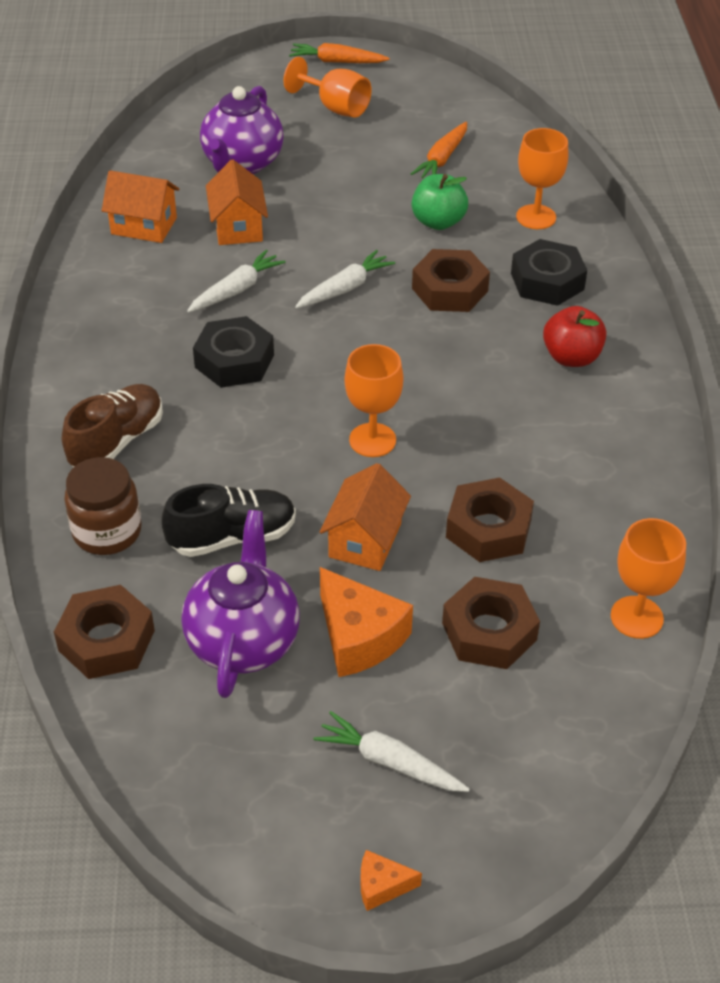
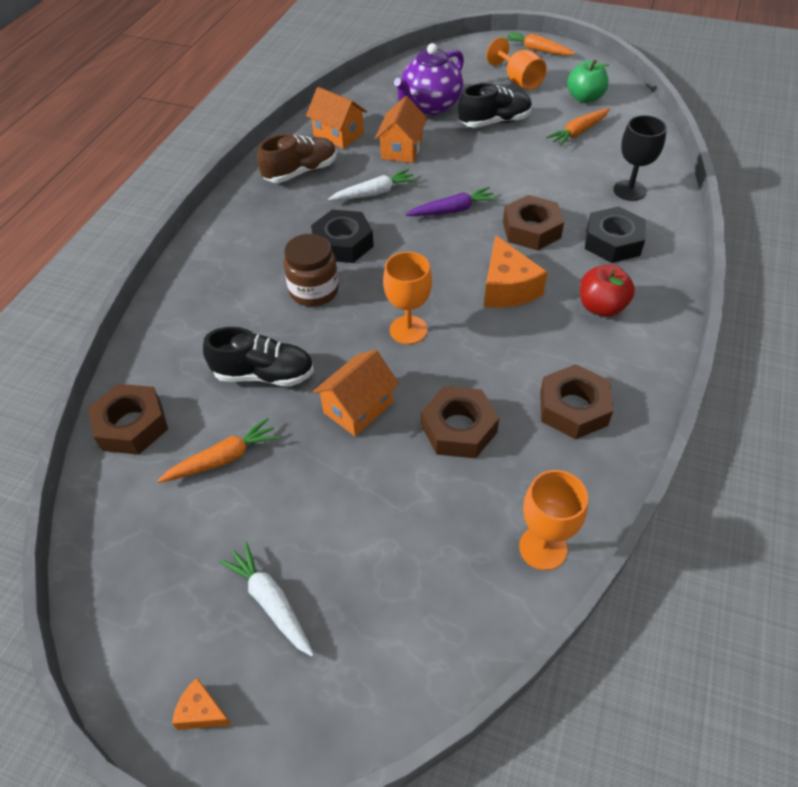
camera: 25 degrees right, 5 degrees up
(107, 531) = (182, 343): brown jar -> brown jar (314, 291)
(117, 441) = (229, 280): brown shoe -> brown shoe (301, 172)
(243, 640) = (223, 458): purple teapot -> orange carrot
(335, 167) = (494, 122): none -> black shoe
(345, 288) = (452, 210): white carrot -> purple carrot
(359, 637) = (308, 485): orange cheese -> orange cheese (507, 288)
(438, 222) = (550, 177): green apple -> green apple (585, 98)
(489, 631) = (412, 516): brown nut -> brown nut (573, 408)
(536, 217) = (629, 190): orange goblet -> black goblet

